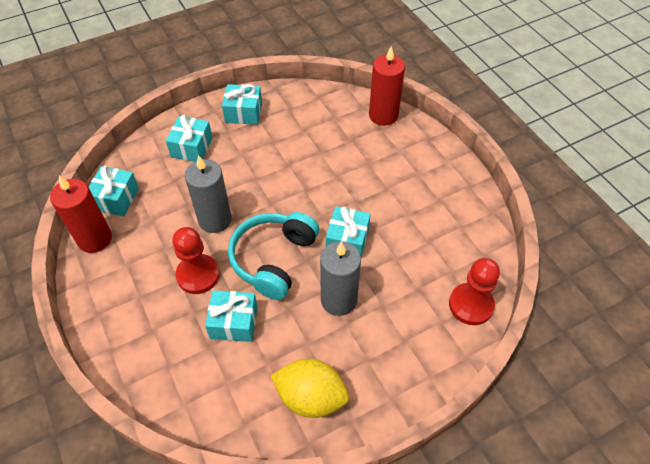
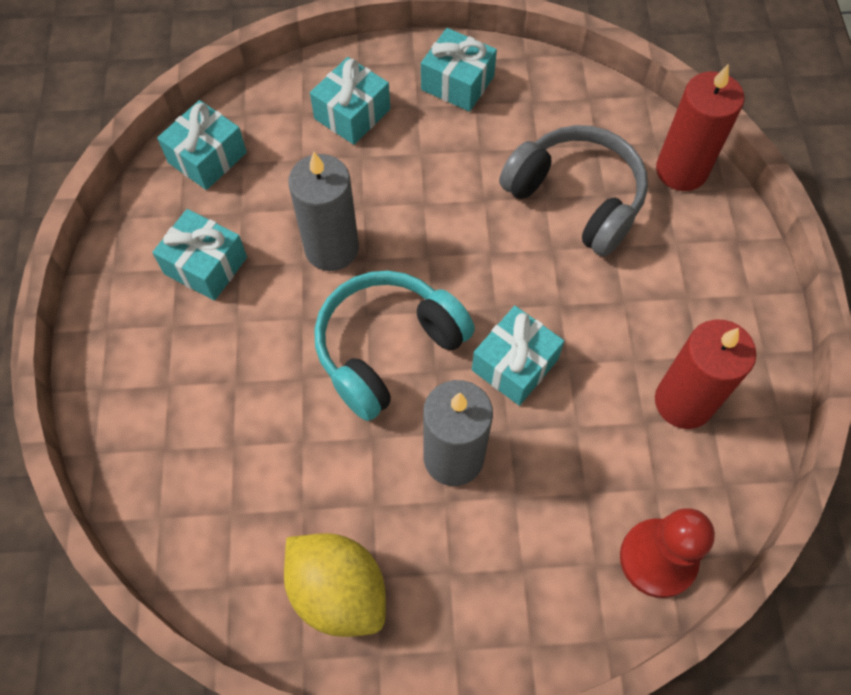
camera: 25 degrees right, 10 degrees up
(95, 239) = (151, 210): red candle -> red candle (683, 402)
(198, 275) = (267, 327): red pawn -> none
(234, 322) = (283, 424): turquoise gift -> turquoise gift (205, 265)
(337, 147) = (576, 198): none -> grey headphones

